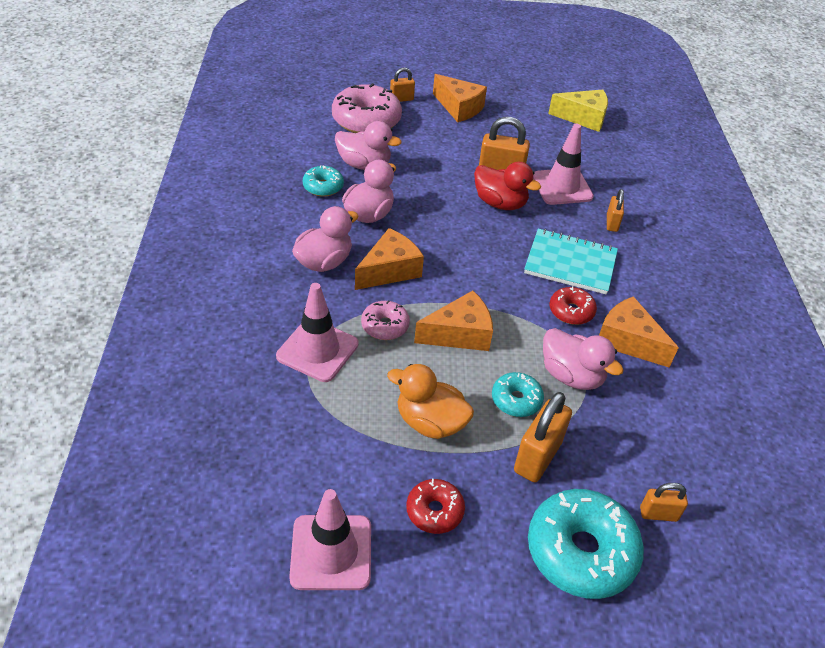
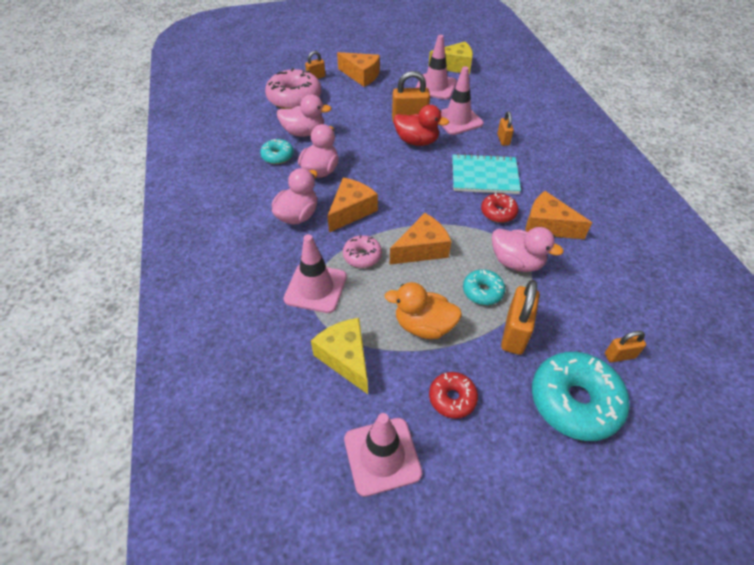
camera: 10 degrees left, 5 degrees up
(326, 437) = (345, 358): none -> yellow cheese
(548, 140) = (435, 87): none -> pink traffic cone

